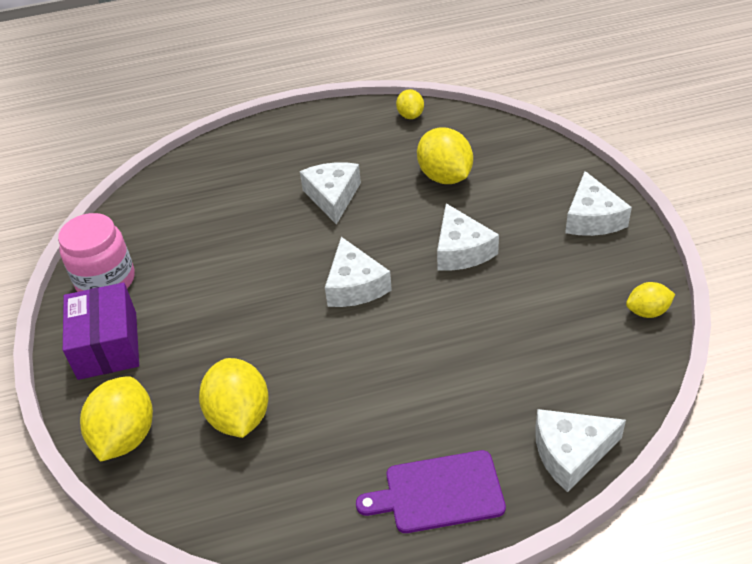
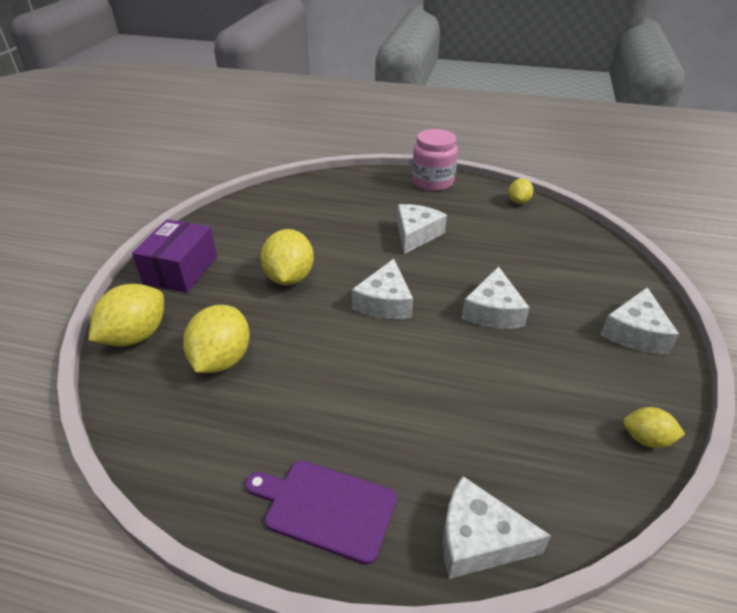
camera: 25 degrees right, 5 degrees down
(106, 280) = (217, 229): pink jar -> pink jar (432, 182)
(445, 176) = (517, 252): yellow lemon -> yellow lemon (289, 277)

